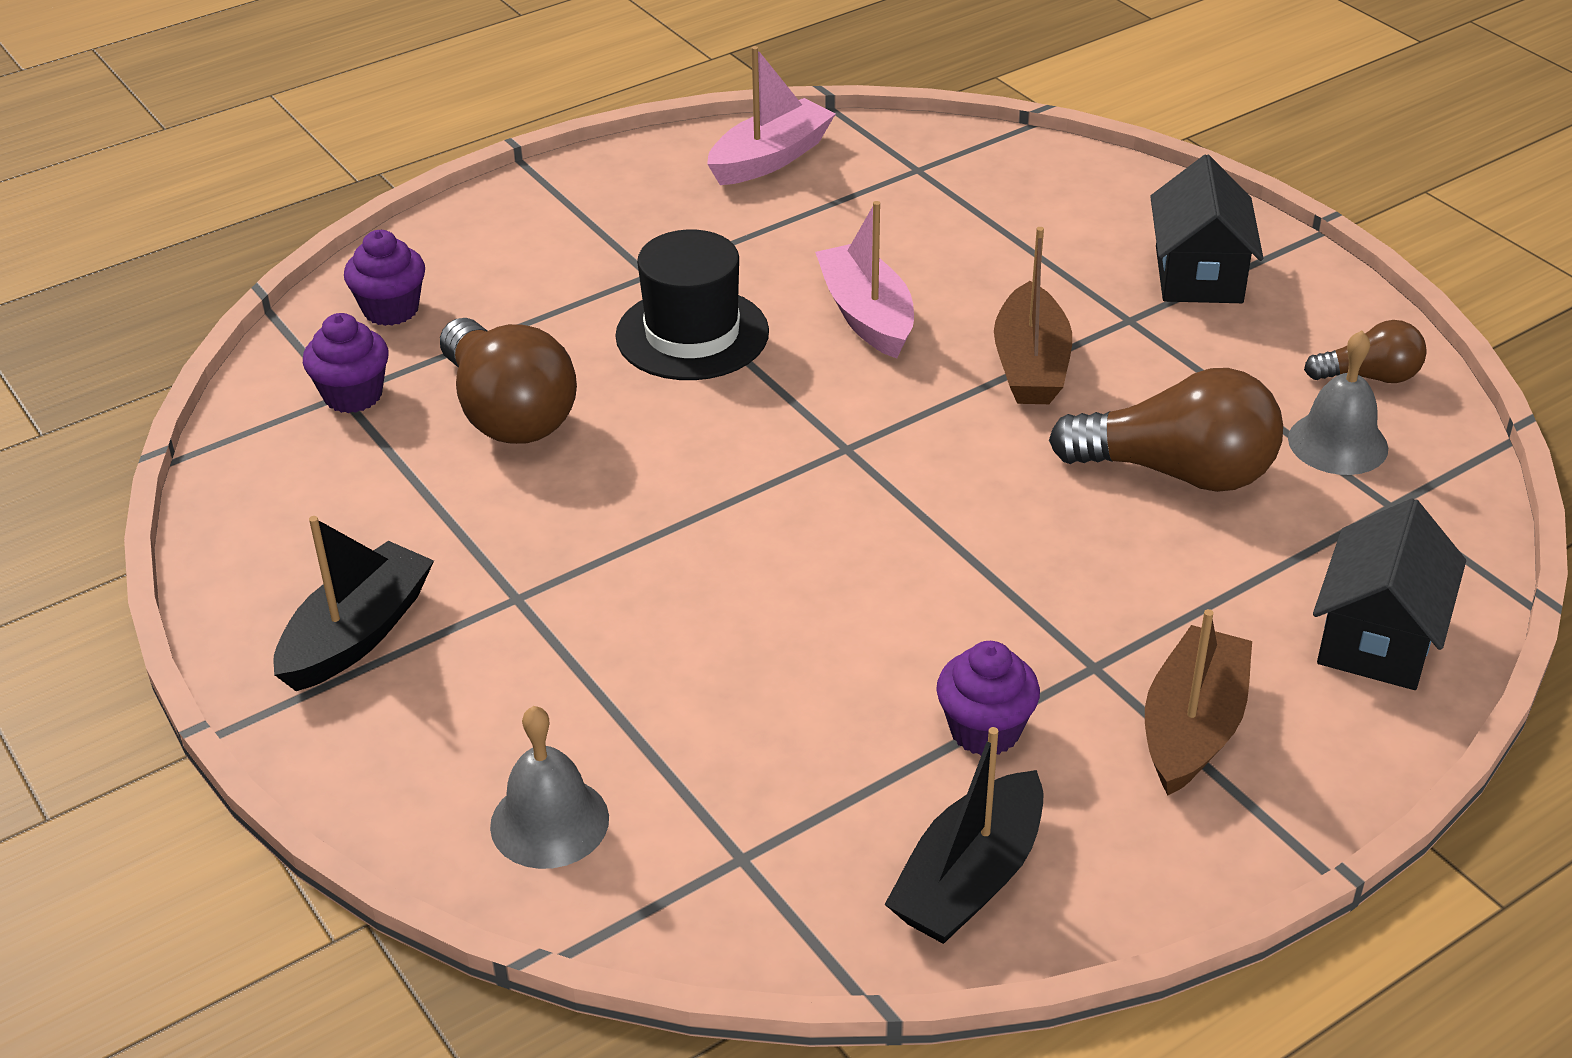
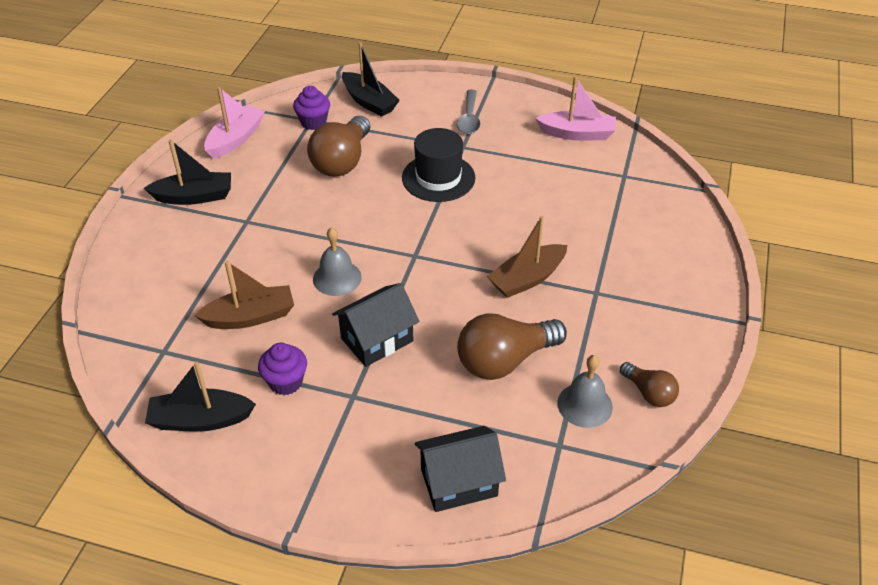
camera: 50 degrees right, 5 degrees up
(391, 309) = (369, 102): purple cupcake -> black boat
(549, 822) = (143, 293): grey bell -> grey bell (337, 278)
(589, 233) = (469, 119): none -> grey spoon
(867, 315) = (505, 215): pink boat -> pink boat (235, 139)
(1178, 472) = (504, 360): brown light bulb -> brown light bulb turned 90 degrees clockwise
(1192, 727) = (343, 445): brown boat -> brown boat (250, 317)
(1198, 274) = (657, 298): black house -> black house (377, 340)

